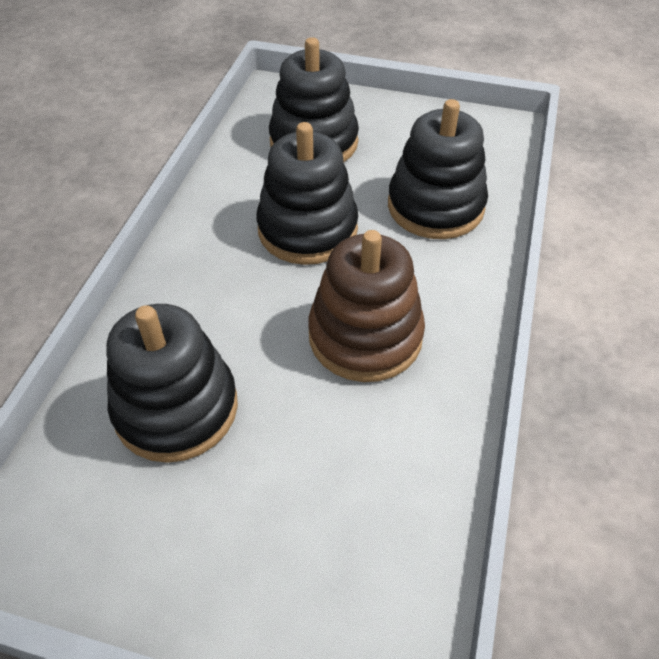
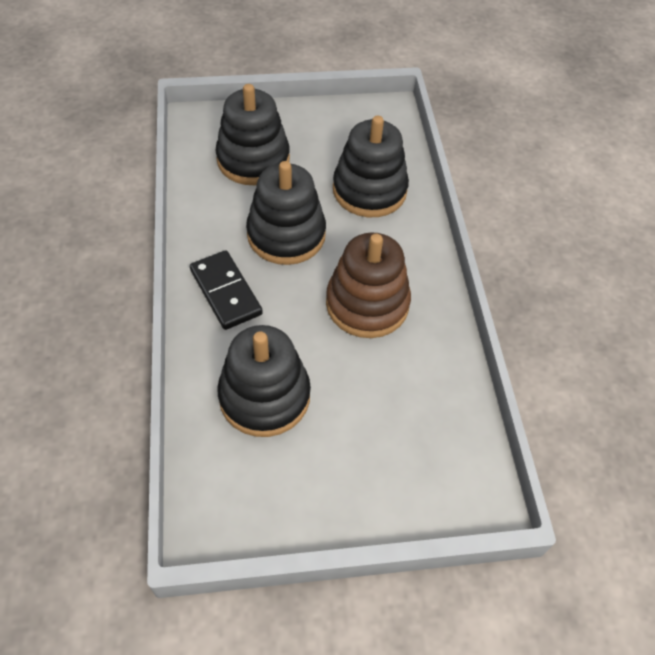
camera: 25 degrees left, 5 degrees up
(202, 273) = (226, 292): none -> black domino

